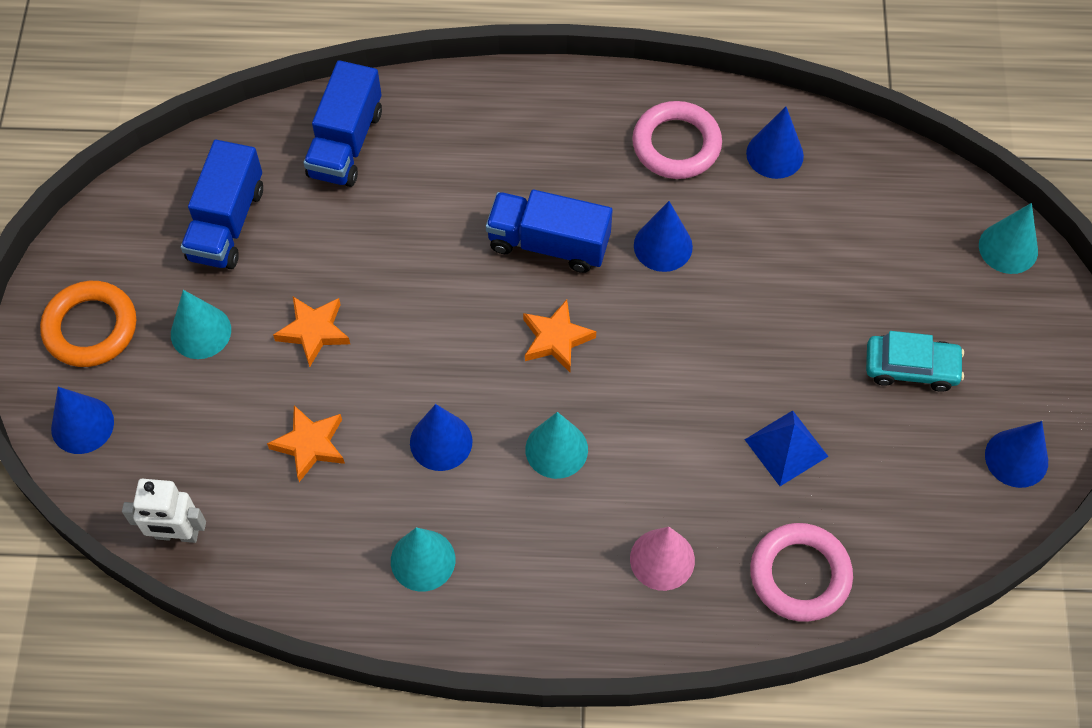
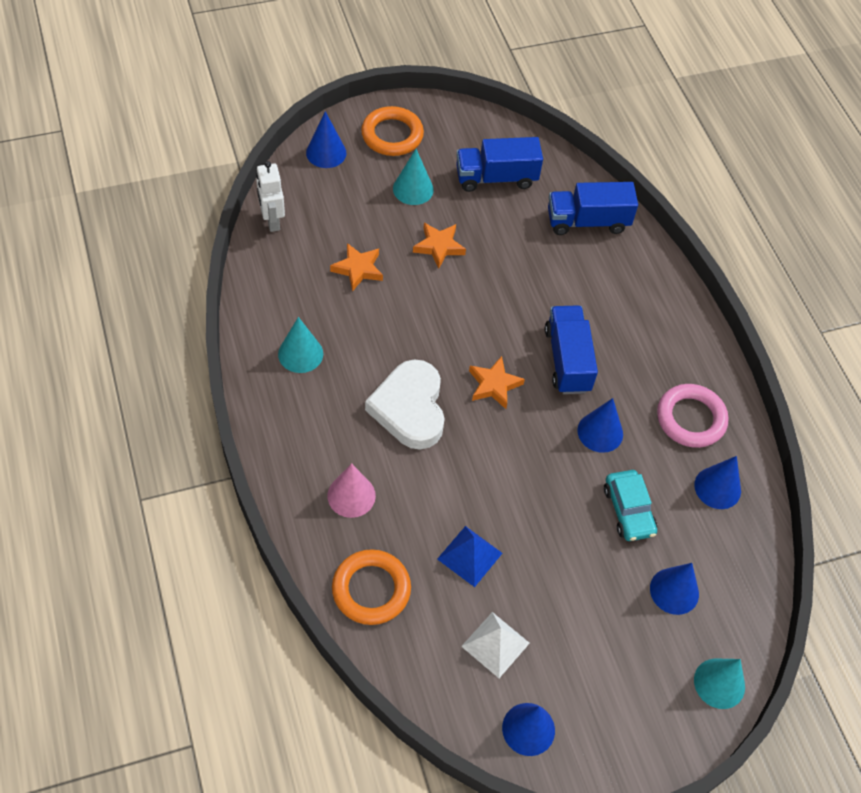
camera: 65 degrees right, 5 degrees down
(441, 442) = (388, 339): blue cone -> blue cone (674, 591)
(556, 449) = (409, 408): turquoise cone -> white heart
(800, 575) = (371, 589): pink ring -> orange ring
(907, 458) = (495, 644): none -> white pyramid
(911, 368) = (574, 630): turquoise car -> turquoise car (628, 510)

